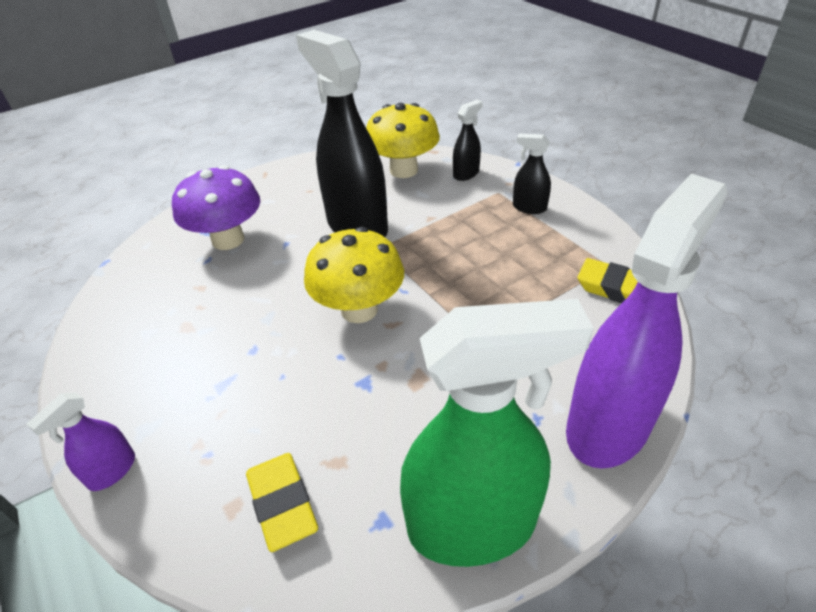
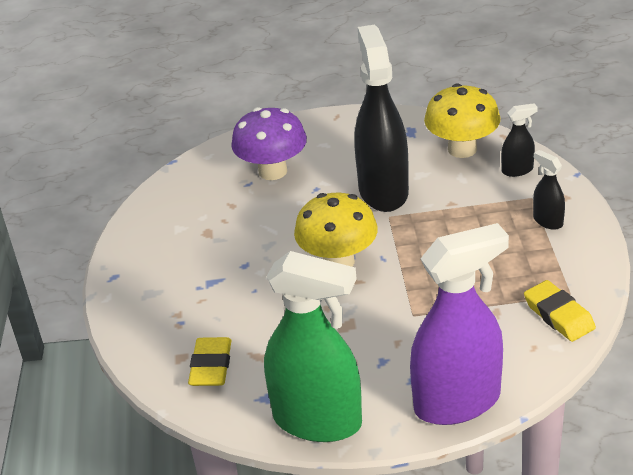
camera: 30 degrees right, 5 degrees down
(112, 471) = (120, 311): purple spray bottle -> none

